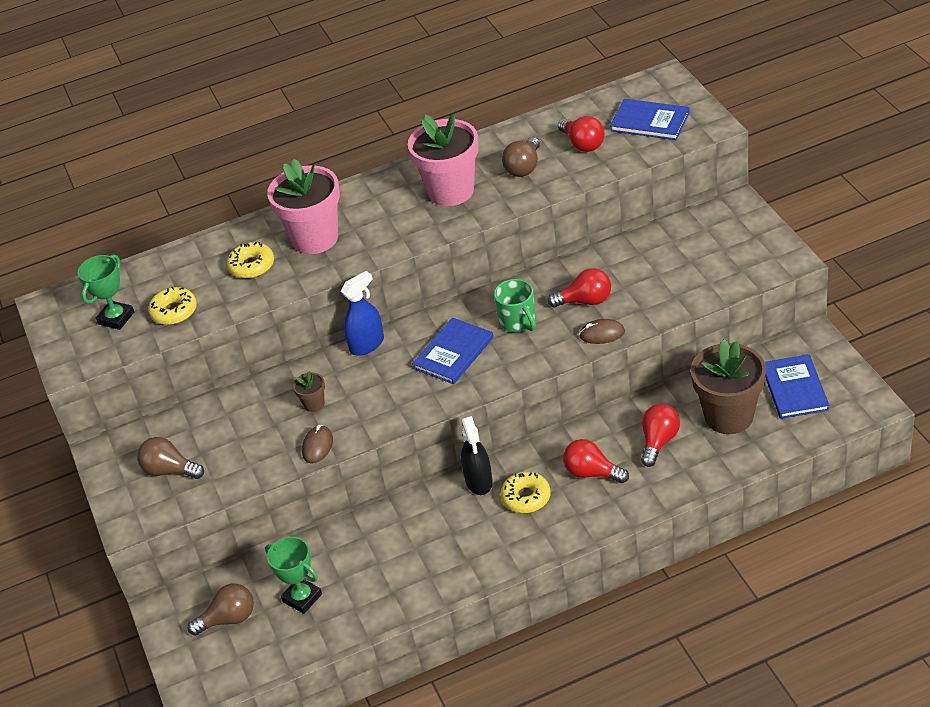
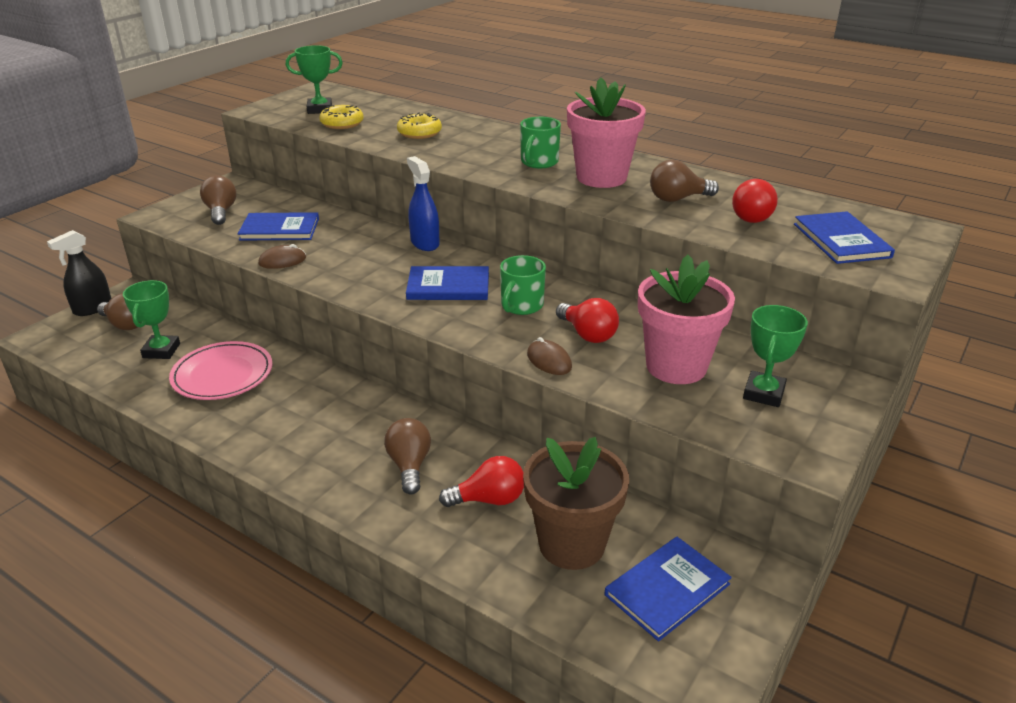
camera: 50 degrees right, 10 degrees down
(250, 434) = (279, 229): none -> blue book
(314, 404) = (333, 243): brown flower pot -> none
(315, 238) = (476, 144): pink flower pot -> pink flower pot (676, 366)
(367, 344) = (425, 243): blue spray bottle -> blue spray bottle turned 135 degrees counterclockwise
(379, 560) = (222, 375): none -> pink plate
(389, 215) = (539, 162): none -> green mug
(479, 481) = (353, 395): black spray bottle -> black spray bottle (93, 308)
(526, 497) = (348, 433): yellow donut -> none
(592, 473) = (409, 465): red light bulb -> brown light bulb
(716, 248) = (763, 393): none -> green trophy

